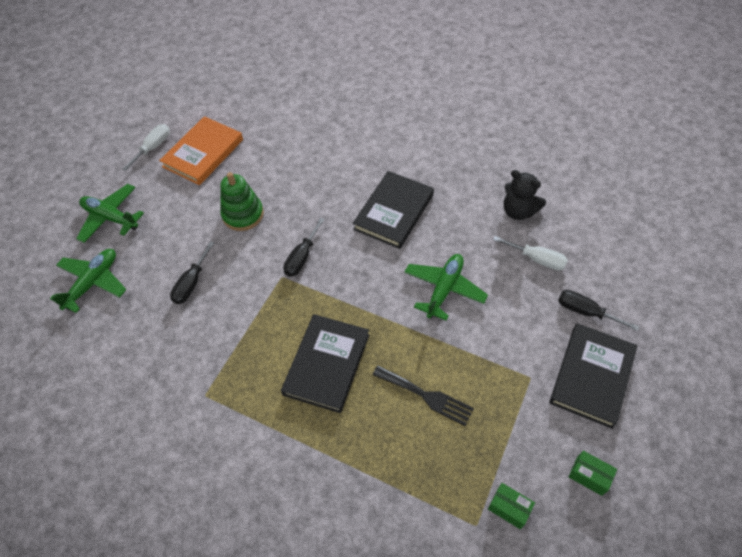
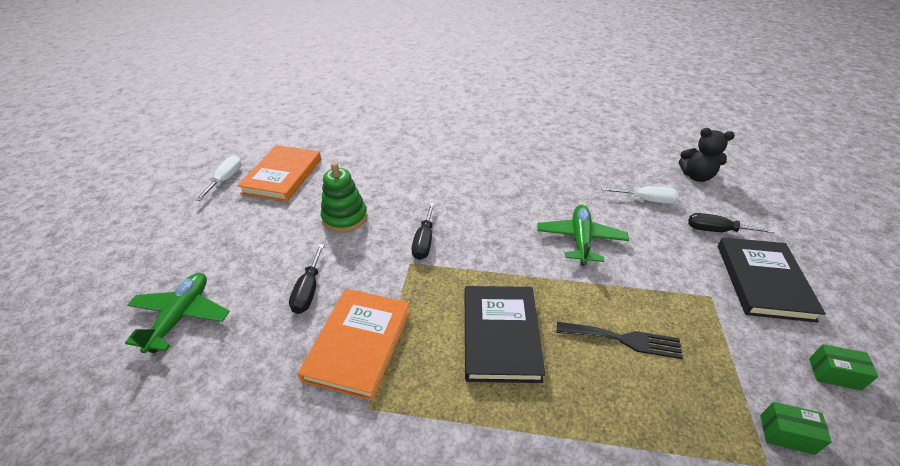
camera: 20 degrees left, 15 degrees down
(111, 218) = (190, 248): green plane -> none
(215, 342) = (359, 344): none -> orange book
(393, 212) = (496, 189): black book -> none
(518, 211) = (606, 169): black teddy bear -> black teddy bear (696, 176)

